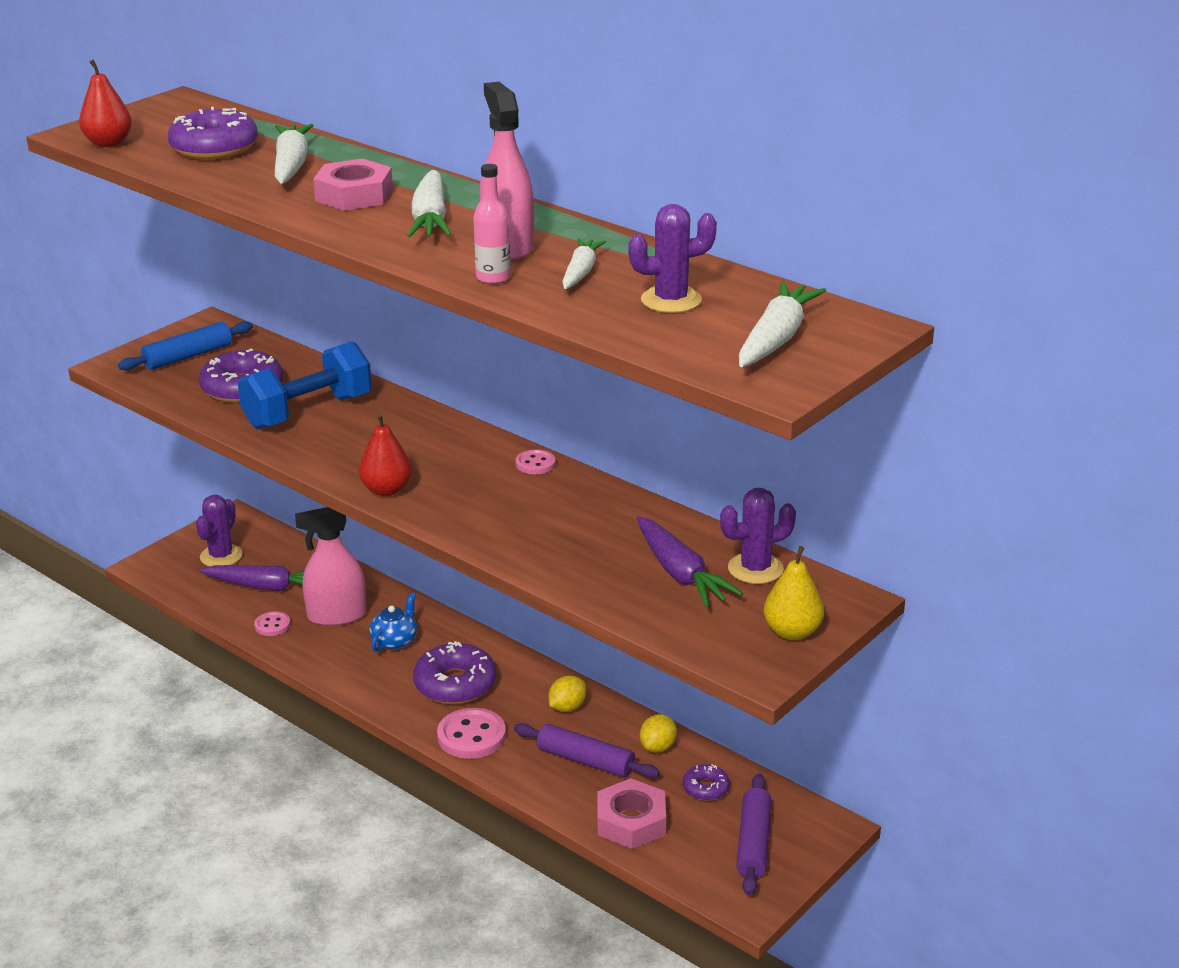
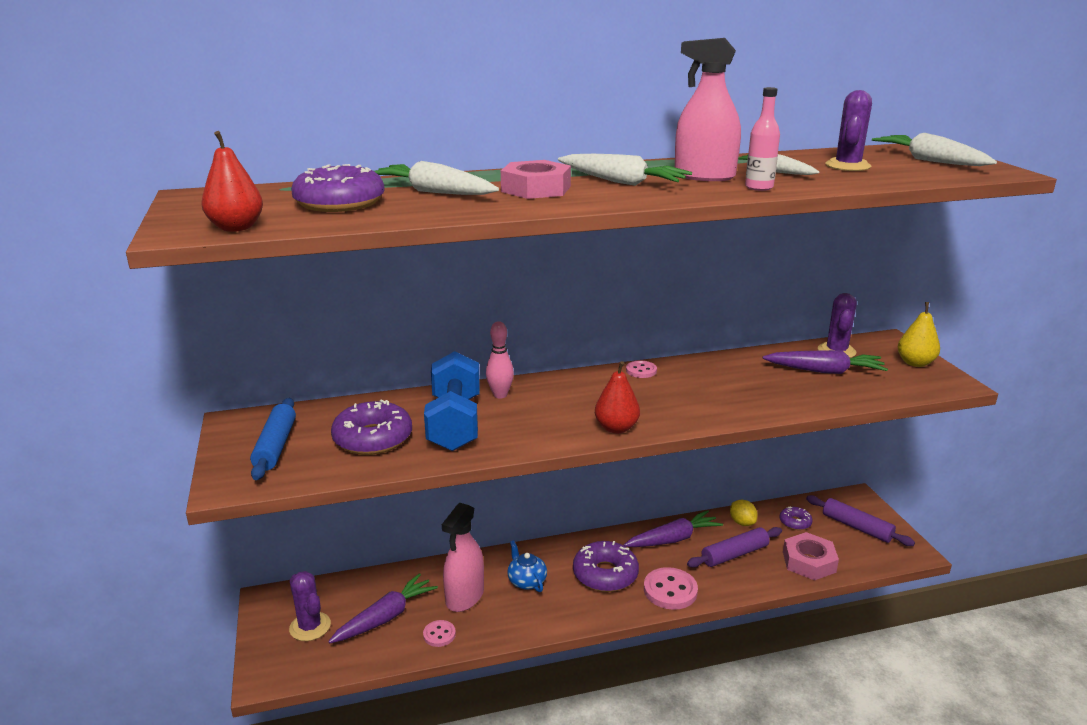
camera: 55 degrees left, 5 degrees down
(388, 411) = (500, 395): none -> pink bowling pin
(567, 707) = (673, 539): yellow lemon -> purple carrot

